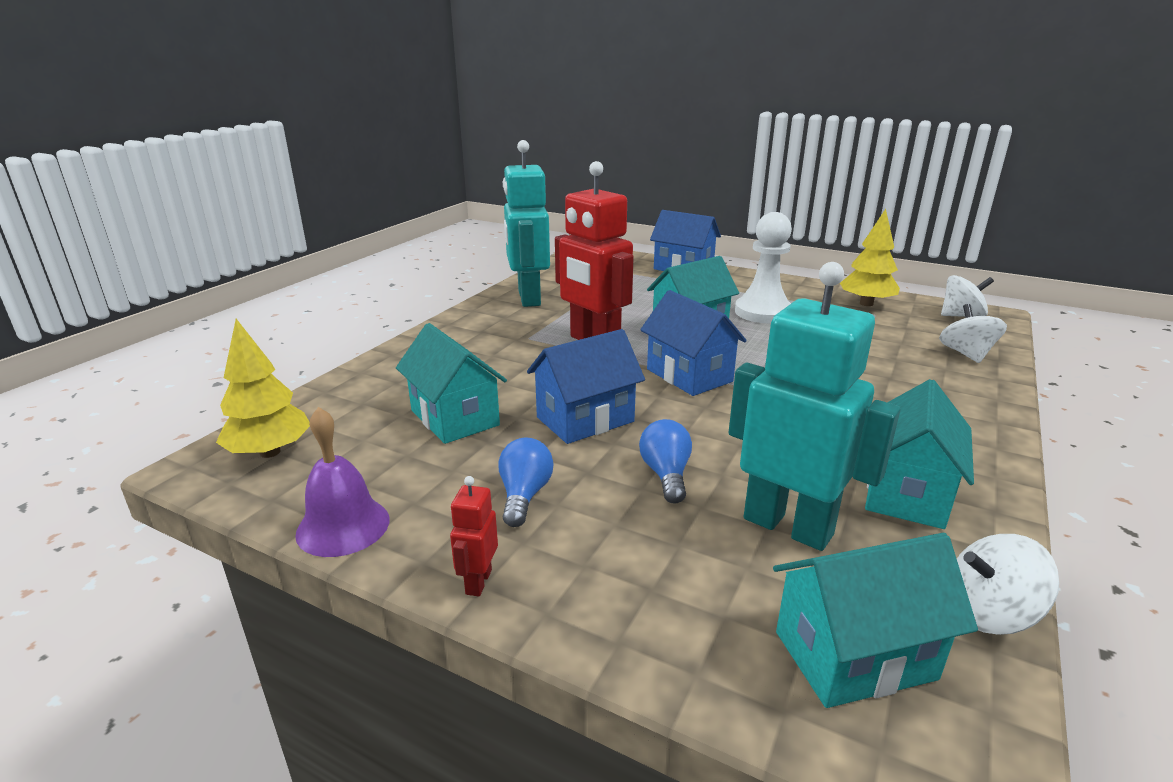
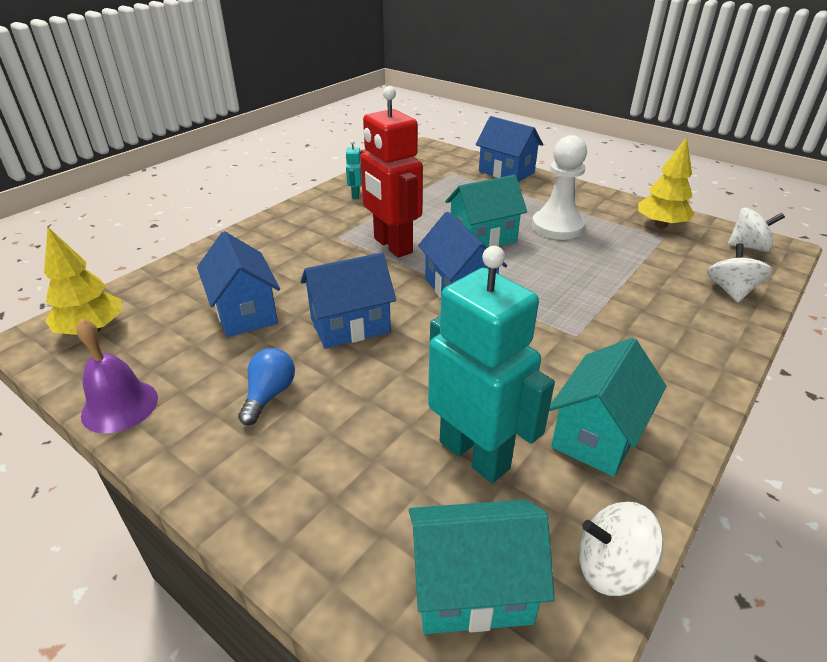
camera: 10 degrees right, 10 degrees up
(454, 418) = (245, 312): turquoise house -> blue house
(478, 582) = (200, 472): red robot -> none
(528, 298) = (355, 195): turquoise robot -> turquoise robot, size x0.42
(666, 474) = (394, 389): blue light bulb -> none

